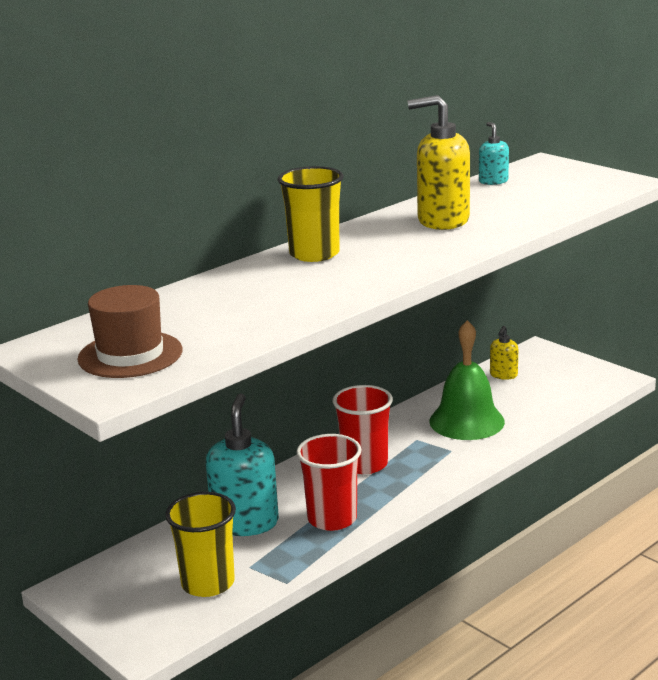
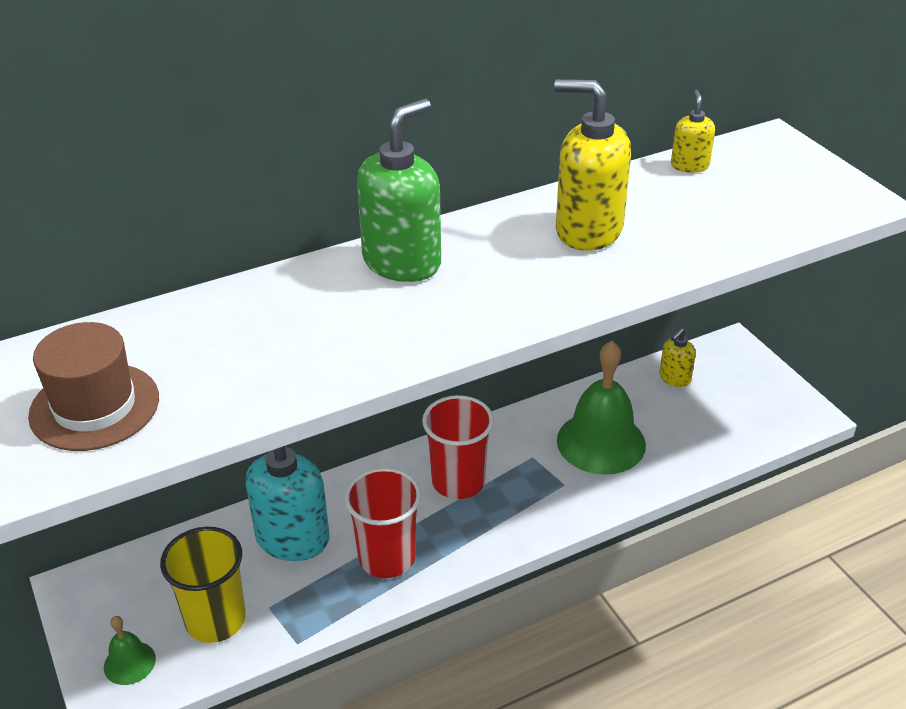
camera: 15 degrees right, 15 degrees up
(147, 623) = (129, 663): none -> green bell
(314, 254) = (402, 262): yellow cup -> green soap dispenser
(493, 181) = (689, 165): turquoise soap dispenser -> yellow soap dispenser

